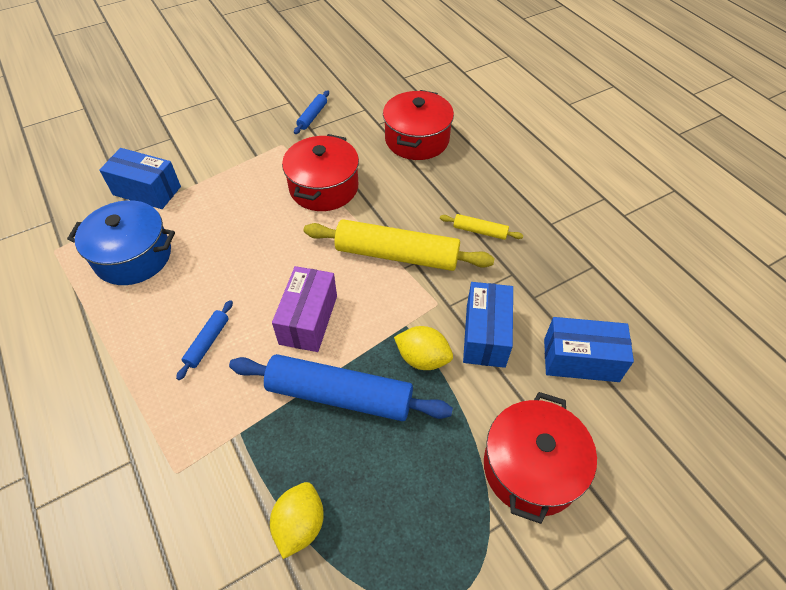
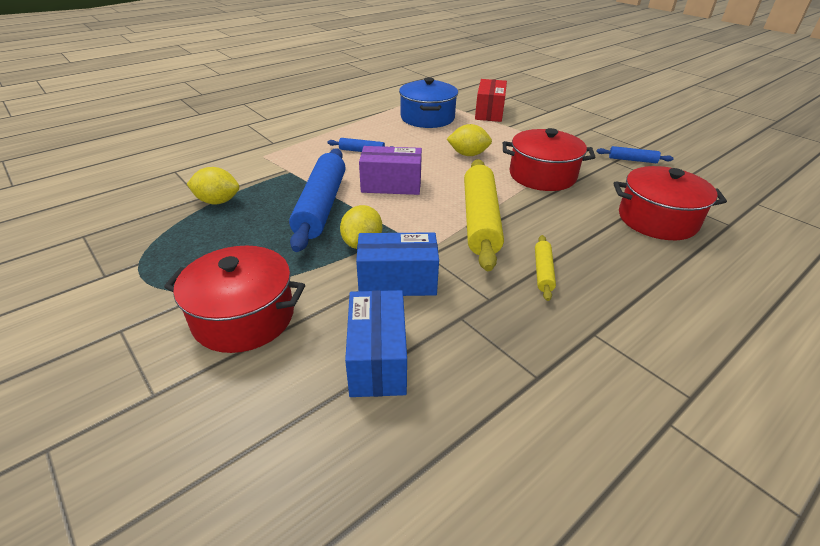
camera: 80 degrees right, 15 degrees down
(147, 191) = (489, 112): blue box -> red box
(257, 236) = (468, 154): none -> yellow lemon

